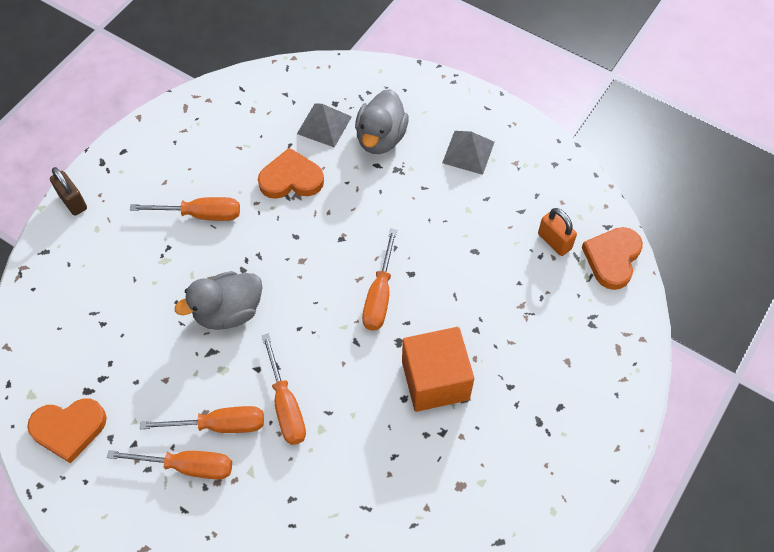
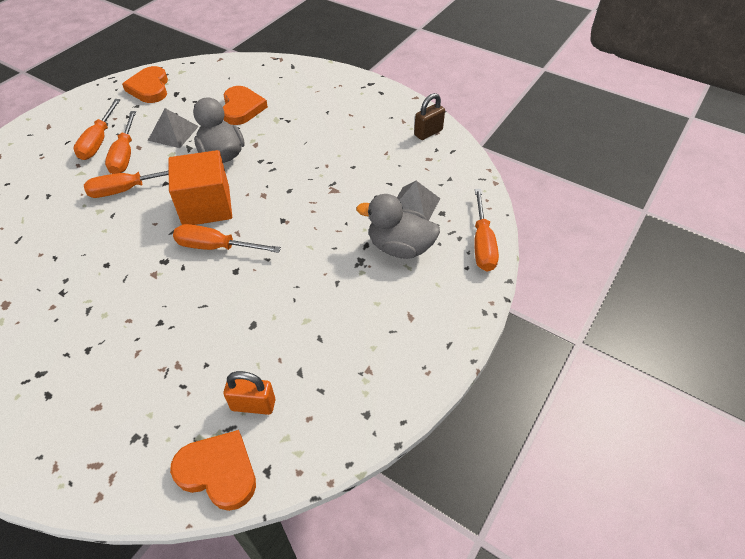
camera: 90 degrees right, 10 degrees down
(73, 201) = (334, 73): brown padlock -> brown padlock (428, 133)
(201, 214) = (317, 135): orange screwdriver -> orange screwdriver (482, 244)
(291, 179) = (351, 185): orange heart -> orange heart (242, 108)
(435, 380) = (115, 287): orange cube -> orange cube (206, 206)
(468, 152) = (383, 323): grey pyramid -> grey pyramid (173, 133)
(554, 241) = (253, 405): orange padlock -> orange padlock turned 45 degrees clockwise

